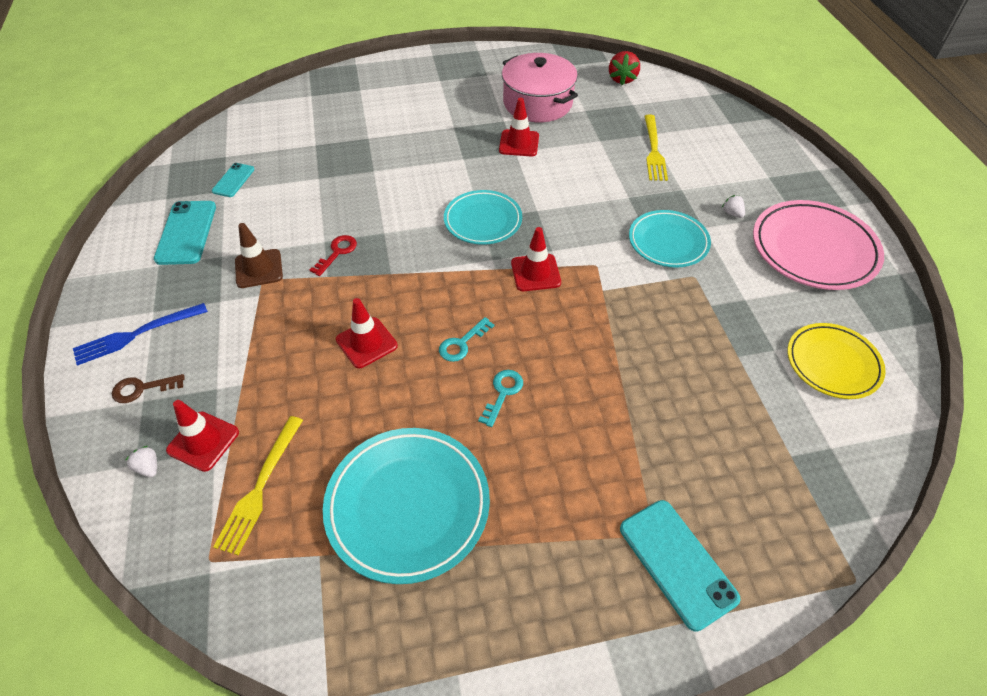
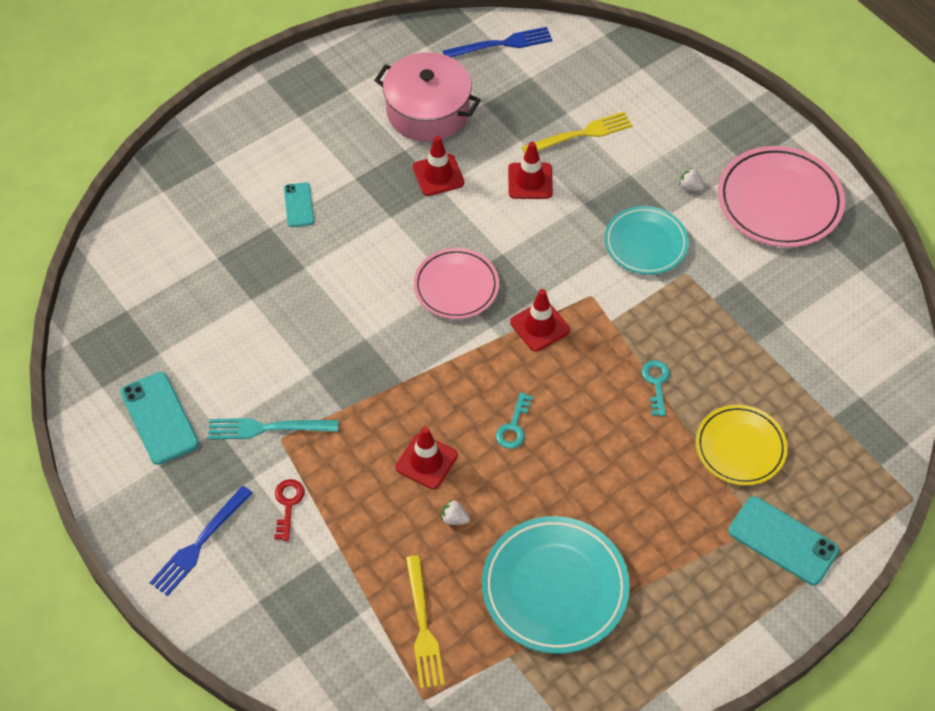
camera: 25 degrees left, 5 degrees up
(142, 389) = (249, 591): brown key -> none
(148, 467) = (313, 653): white strawberry -> white strawberry (454, 518)
(203, 441) = (344, 611): red traffic cone -> red traffic cone (530, 181)
(233, 180) = (160, 337): turquoise phone -> turquoise phone (299, 205)
(259, 269) = (267, 428): brown traffic cone -> turquoise fork
(337, 252) = (334, 379): red key -> red key (288, 504)
(483, 221) = (456, 286): turquoise plate -> pink plate
(503, 393) = (576, 459): turquoise key -> turquoise key (656, 383)
(622, 79) = (502, 44): red strawberry -> blue fork
(653, 150) = (581, 134): yellow fork -> yellow fork turned 90 degrees counterclockwise
(832, 363) = (836, 317): yellow plate -> yellow plate (740, 447)

